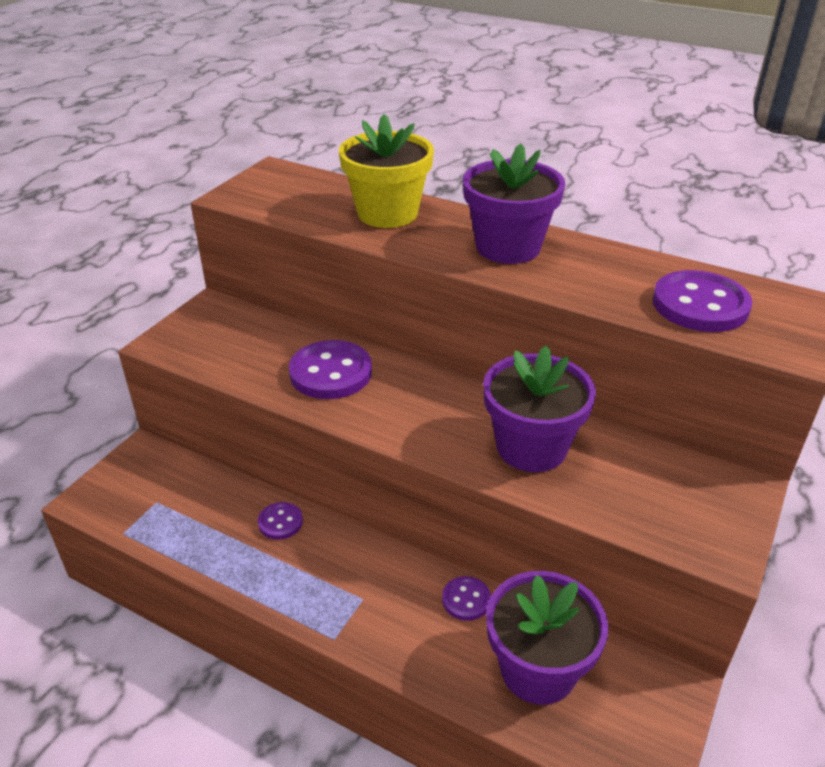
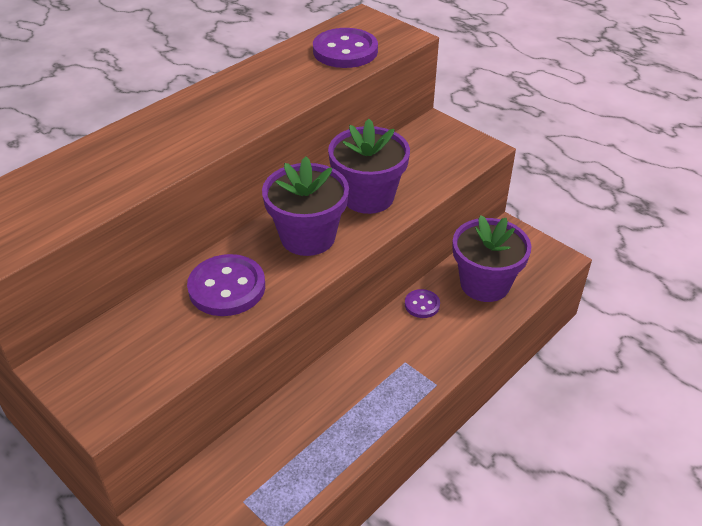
camera: 75 degrees left, 5 degrees up
(280, 522) = (308, 403): purple button -> none
(387, 213) = (118, 157): yellow flower pot -> none
(508, 247) = (222, 106): purple flower pot -> purple flower pot (308, 237)

